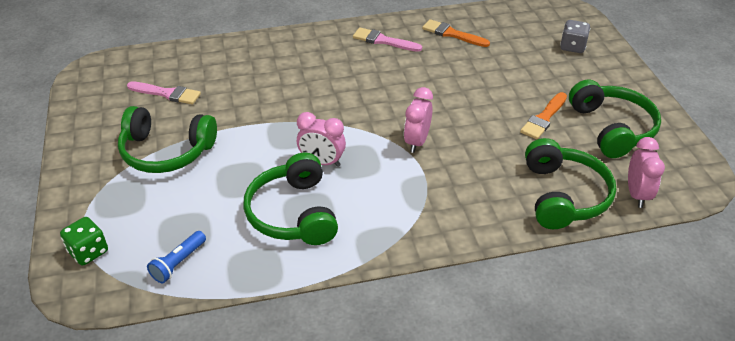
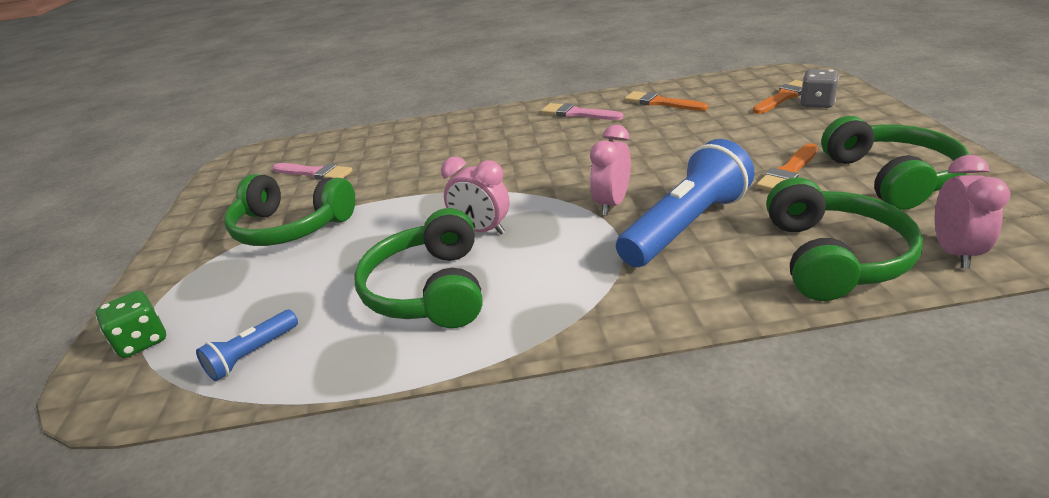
camera: 10 degrees right, 10 degrees down
(470, 165) = (686, 226): none -> blue flashlight
(548, 36) = (783, 97): none -> orange brush

